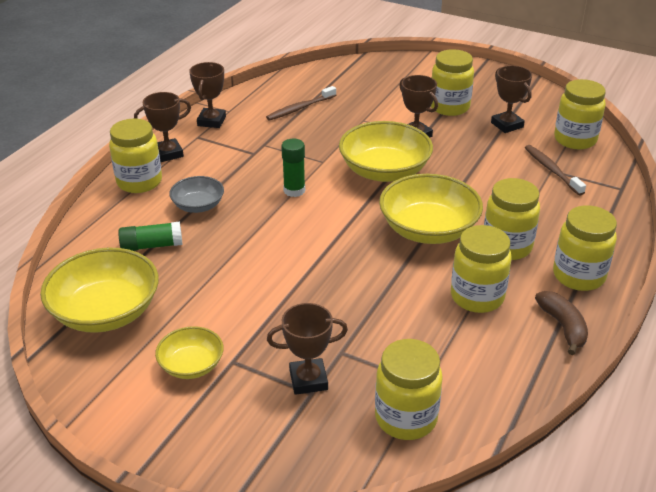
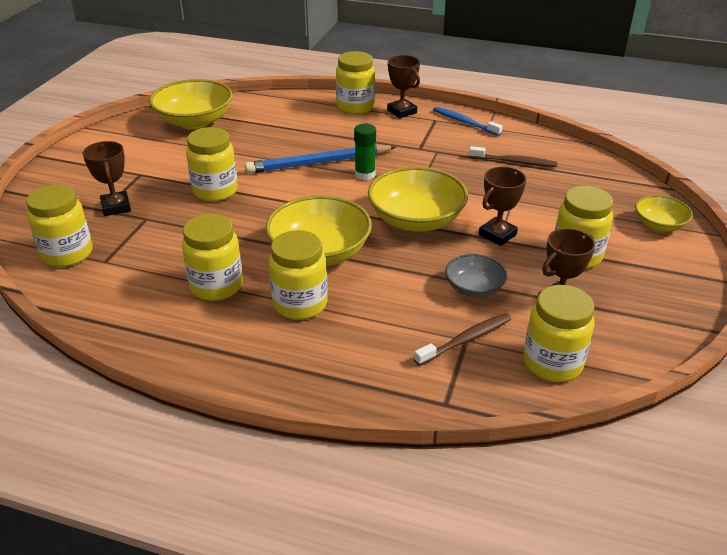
camera: 80 degrees right, 0 degrees up
(152, 246) = (272, 125): green glue stick -> none
(191, 365) = (137, 159): yellow bowl -> yellow bowl (659, 225)
(198, 206) = (329, 135): grey bowl -> grey bowl (474, 288)
(211, 121) = (464, 122): brown trophy -> blue toothbrush
(259, 217) = (319, 163): none -> blue pencil
(300, 108) = (514, 162): brown toothbrush -> brown toothbrush turned 150 degrees clockwise
(563, 326) = (172, 343): brown banana -> none
(578, 276) = (255, 356): yellow jar -> yellow jar (215, 191)

